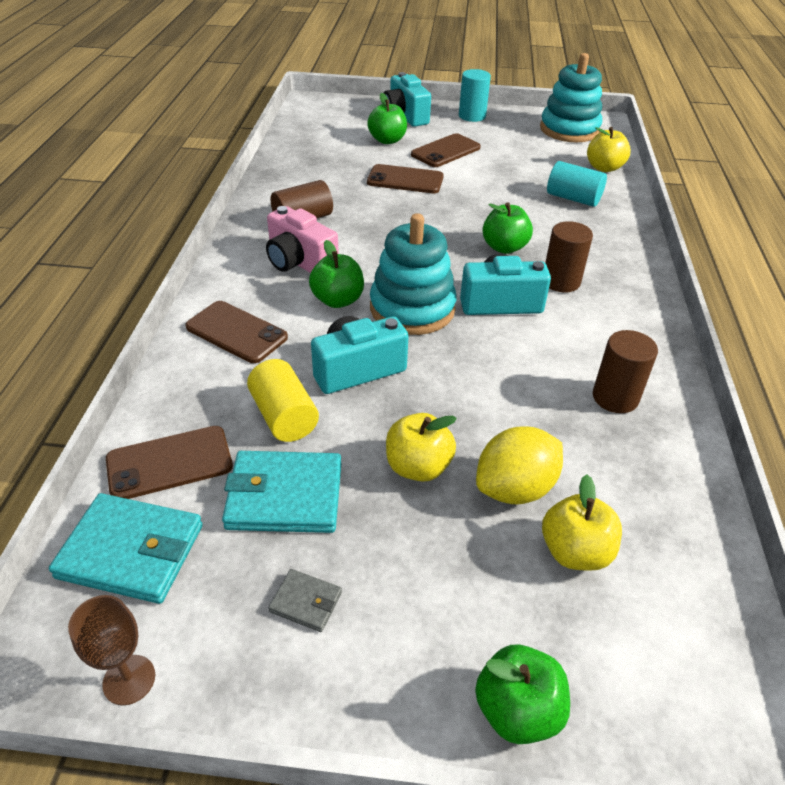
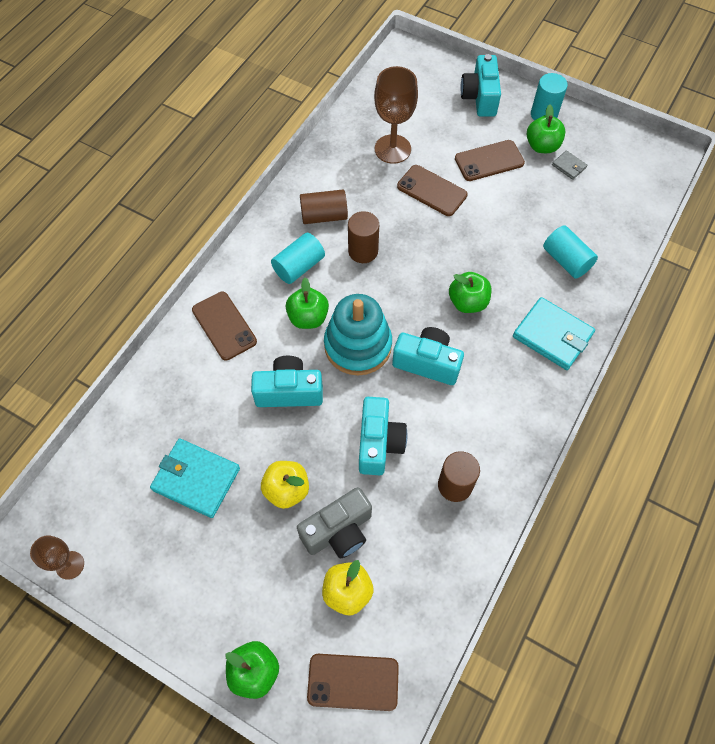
camera: 25 degrees right, 20 degrees up
(131, 551) = (97, 484): turquoise wallet -> turquoise wallet (552, 335)
(169, 463) = (140, 426): brown phone -> brown phone (353, 682)
(284, 416) = (223, 415): yellow cylinder -> none
(299, 262) = (299, 267): pink camera -> turquoise cylinder
(305, 602) = (176, 558): grey wallet -> grey wallet (568, 166)
(344, 161) = (392, 149): none -> brown goblet
(387, 140) = (445, 130): green apple -> green apple (542, 146)
(499, 386) = (379, 443): none -> turquoise camera
(515, 488) = (338, 531): yellow lemon -> grey camera
(561, 281) = (490, 357): brown cylinder -> brown cylinder (363, 251)
(569, 130) = (627, 162): turquoise stacking toy -> none
(604, 168) = (623, 227): yellow apple -> none

